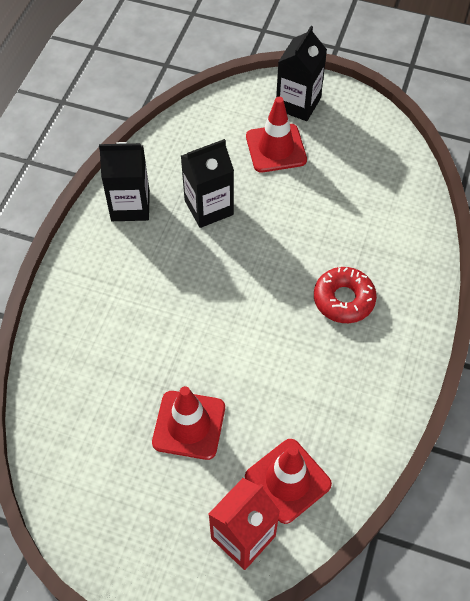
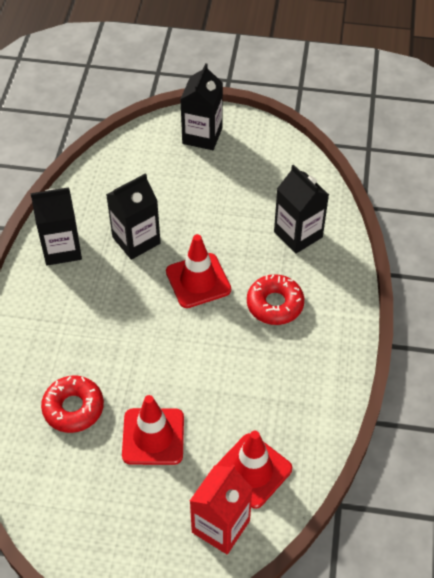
camera: 10 degrees left, 5 degrees down
(111, 380) = (73, 408): none -> red donut
(276, 148) = (189, 178): red traffic cone -> red traffic cone (198, 281)
(382, 226) = (298, 234): none -> black carton

